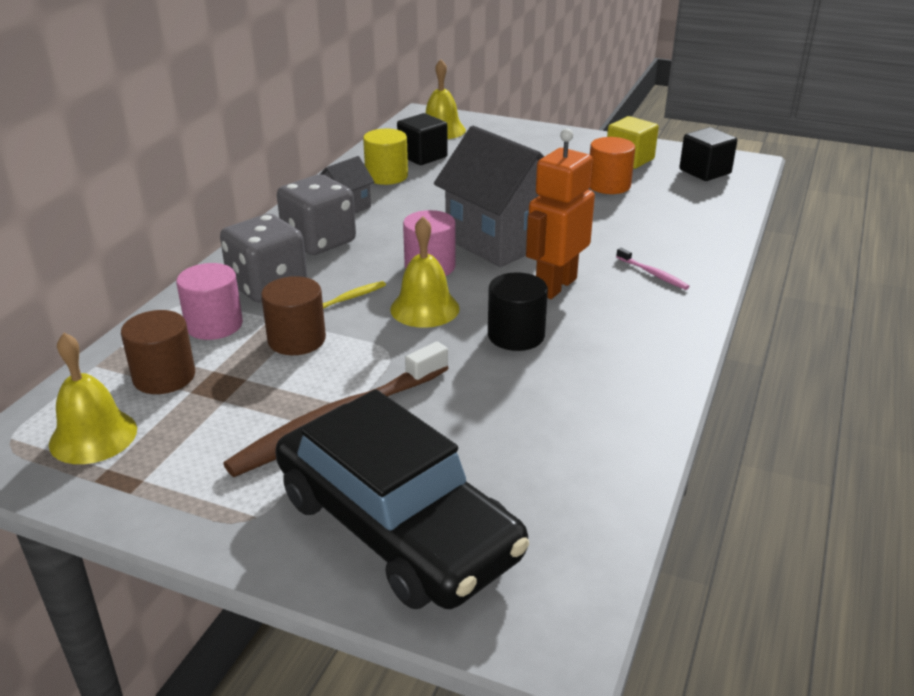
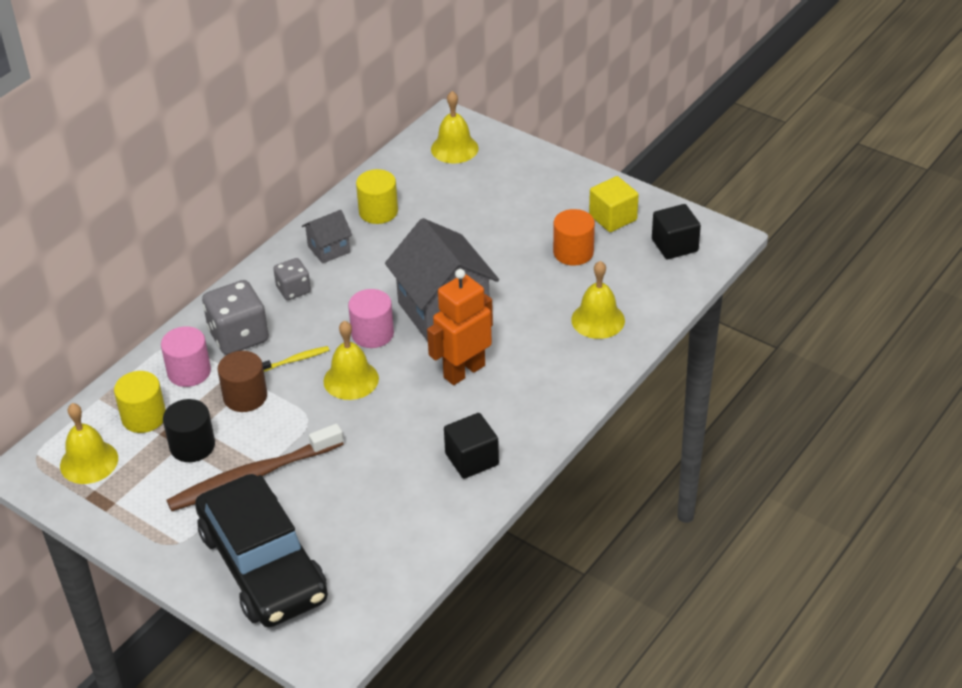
camera: 15 degrees right, 10 degrees up
(164, 376) = (144, 417): brown cylinder -> yellow cylinder
(319, 241) = (293, 290): grey dice -> grey dice, size x0.58
(422, 156) = (421, 187): black cube -> black cube (472, 459)
(516, 335) = (409, 418): black cylinder -> black cylinder (192, 446)
(653, 274) = (551, 370): pink toothbrush -> none
(672, 230) = (598, 320): none -> yellow bell

